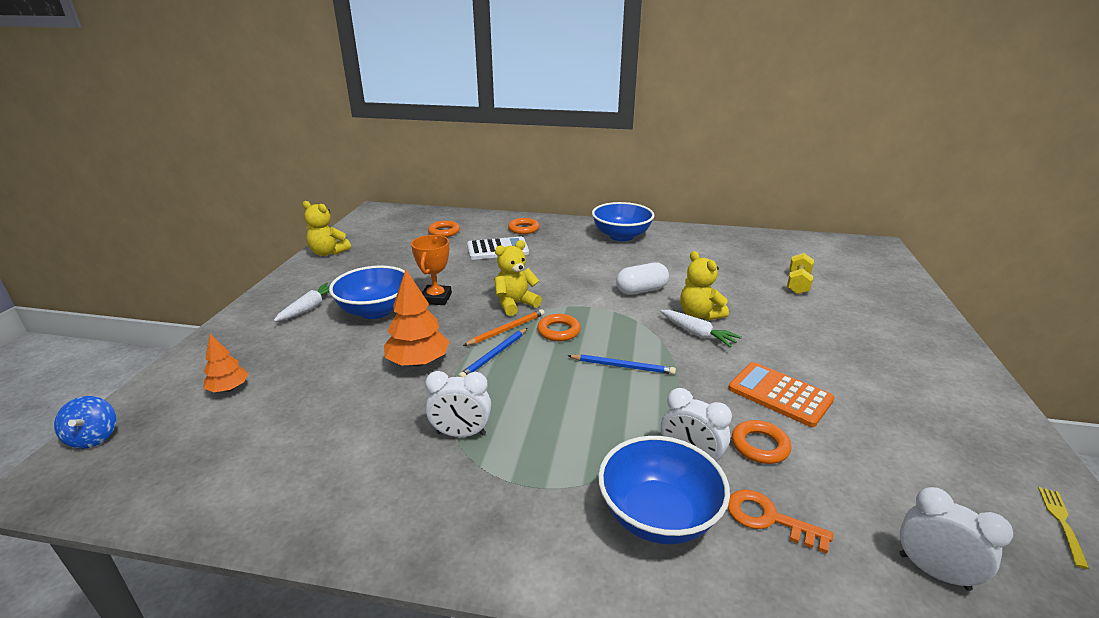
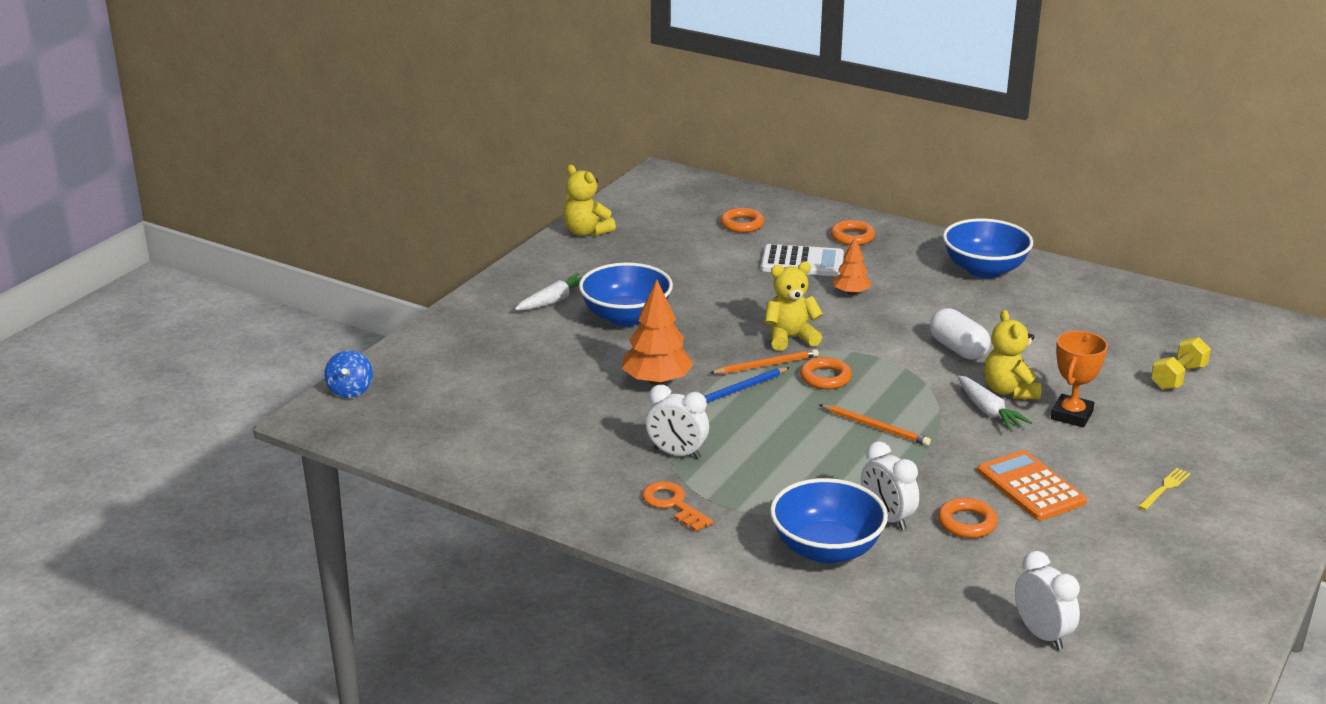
camera: 20 degrees right, 0 degrees up
(229, 389) = (466, 371): orange tree -> orange tree (851, 293)
(436, 298) = (699, 314): orange trophy -> orange trophy (1071, 415)
(622, 366) = (875, 427): blue pencil -> orange pencil
(641, 290) = (958, 349): white capsule -> white capsule turned 60 degrees clockwise
(768, 518) = (926, 572): orange key -> orange key (673, 504)
(1061, 523) = (1208, 636): yellow fork -> yellow fork (1165, 488)

